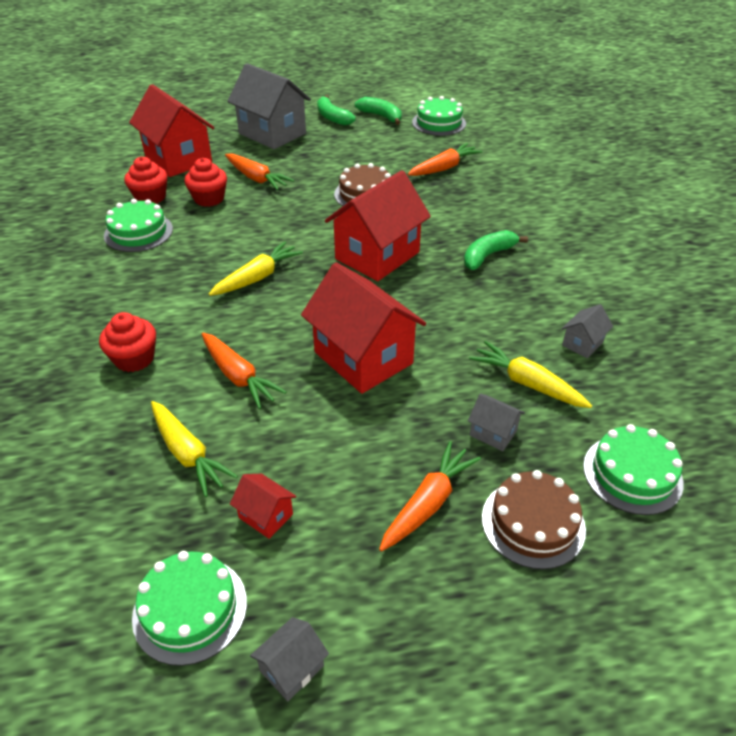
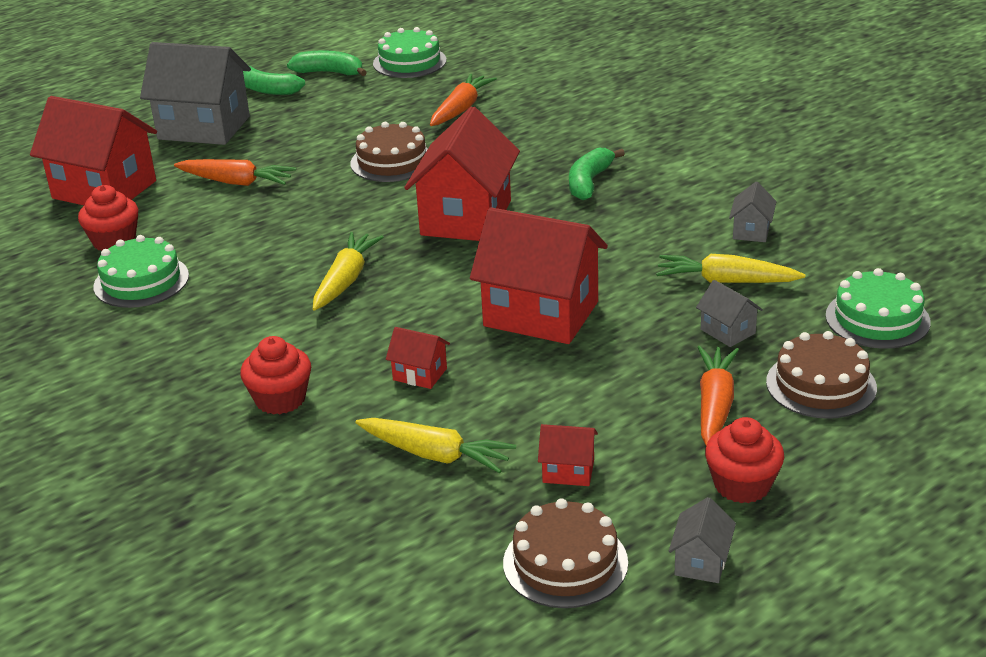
camera: 25 degrees left, 10 degrees down
(190, 609) = (565, 563): green cake -> brown cake
(209, 199) = (196, 220): red cupcake -> red cupcake (742, 485)
(238, 376) = (420, 374): orange carrot -> red house
(493, 433) = (728, 331): grey house -> grey house turned 45 degrees clockwise

